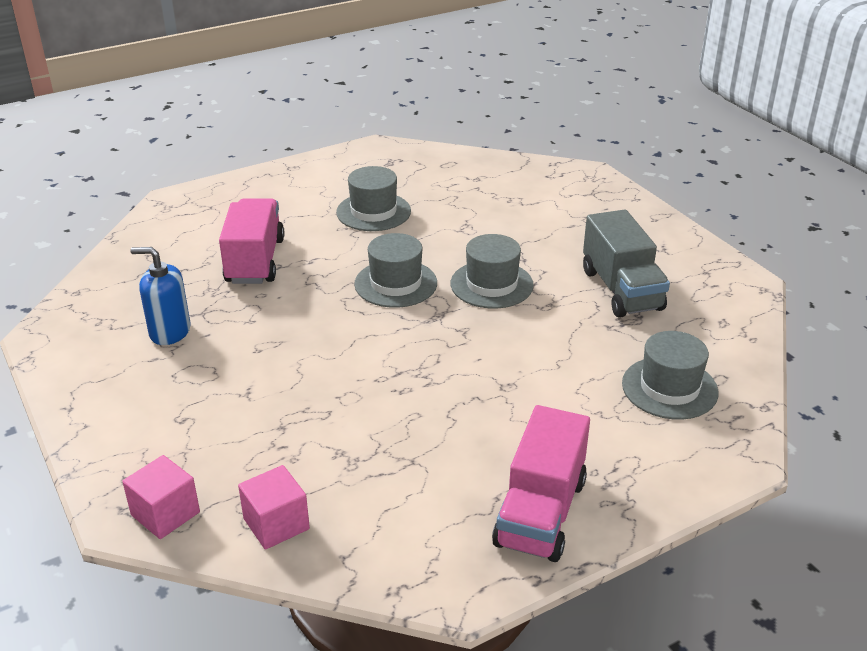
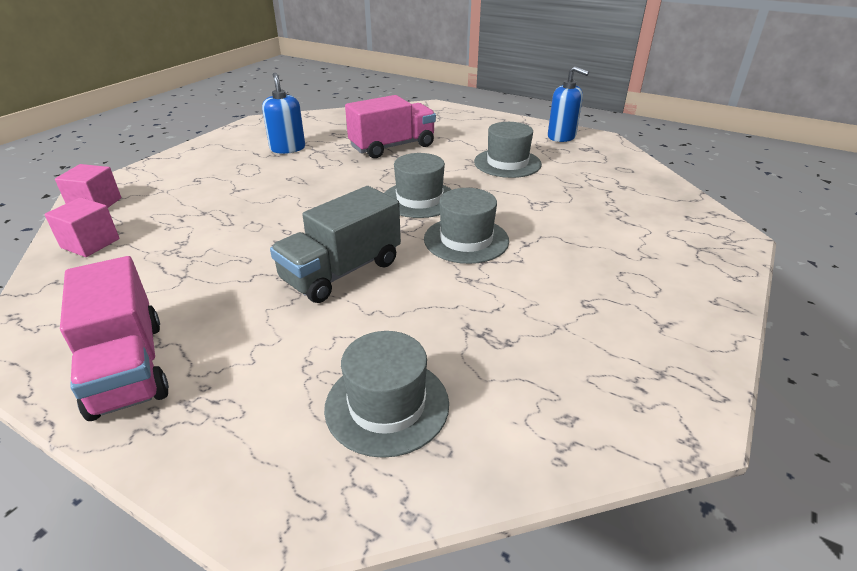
camera: 60 degrees right, 0 degrees up
(351, 163) = (561, 137): none -> blue soap dispenser
(540, 512) = (127, 367): pink truck -> pink truck turned 105 degrees counterclockwise
(621, 290) = (543, 316): grey truck -> grey truck (341, 271)

